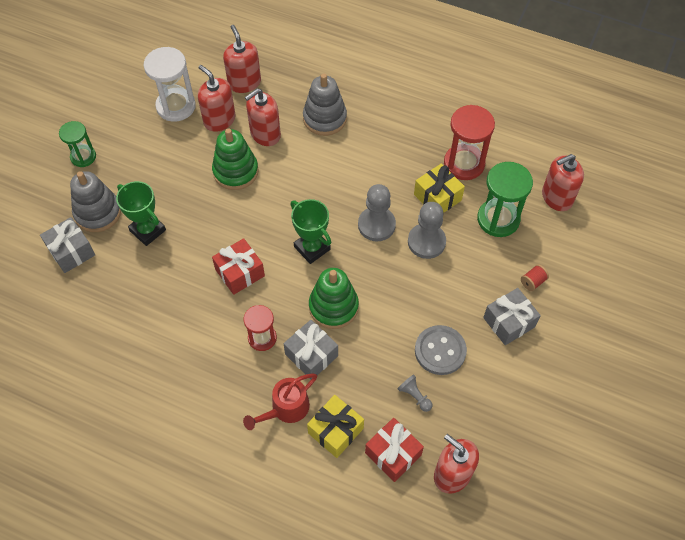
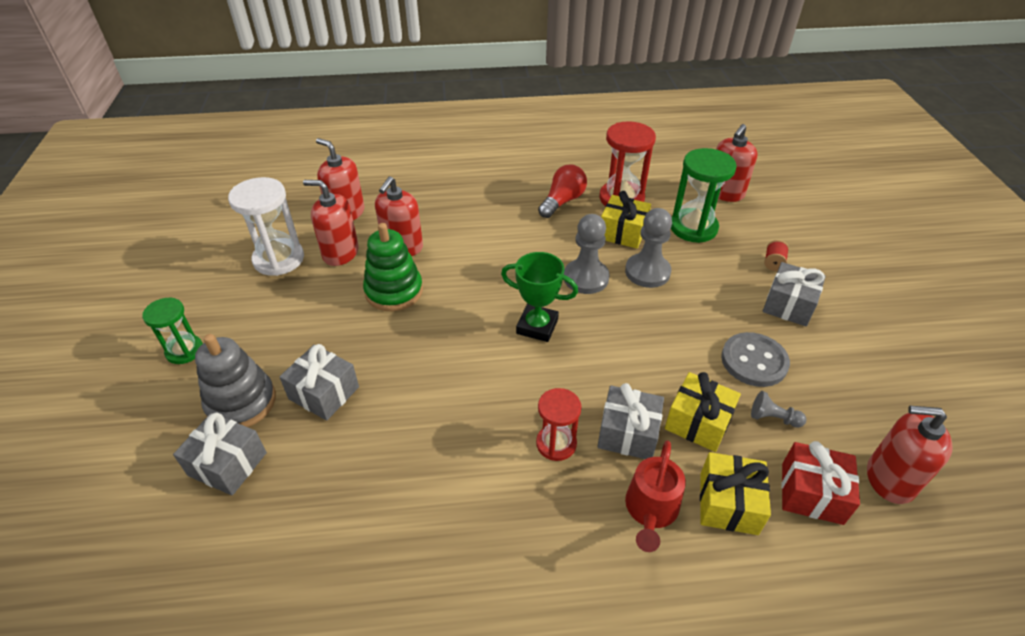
camera: 30 degrees left, 15 degrees down
(147, 230) = (324, 393): green trophy -> grey gift
(240, 273) = (474, 386): red gift -> none
(325, 118) = (456, 212): grey stacking toy -> none
(333, 307) = (609, 372): green stacking toy -> none
(362, 372) = (698, 422): none -> yellow gift
(414, 145) = (562, 201): none -> red light bulb

